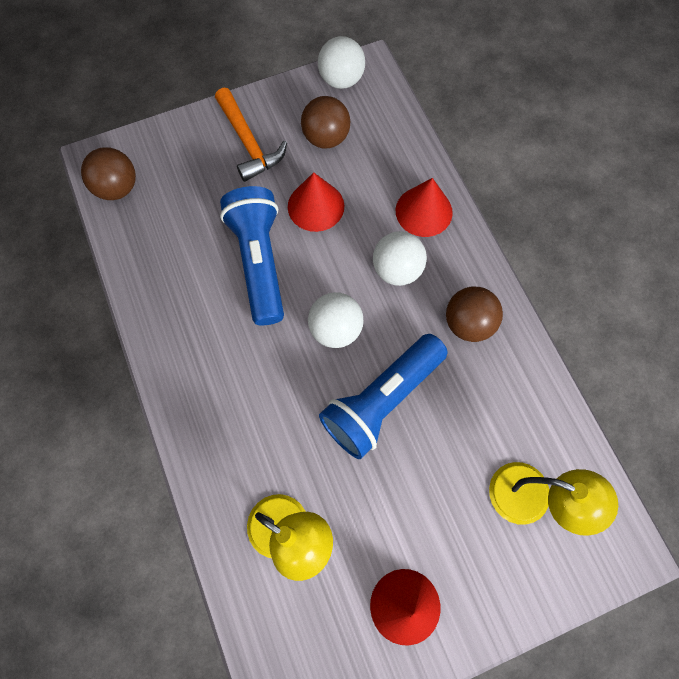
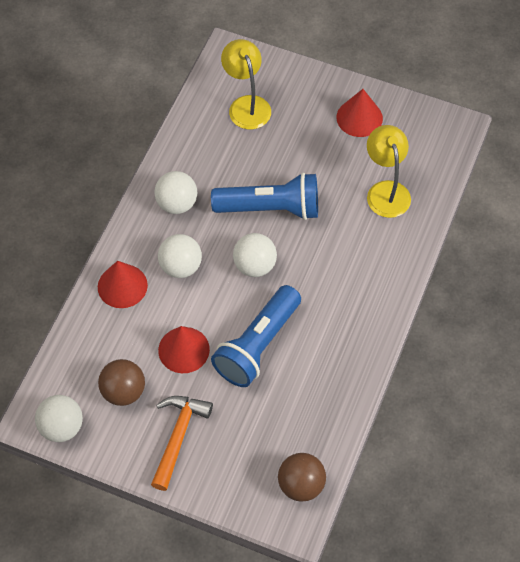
camera: 135 degrees left, 10 degrees down
(468, 323) = (177, 204): brown ball -> white ball

